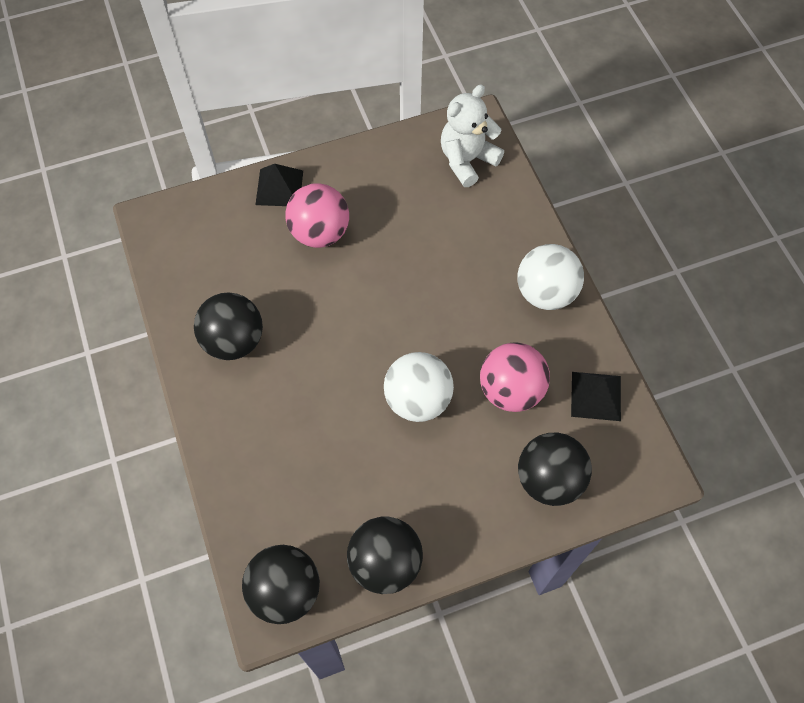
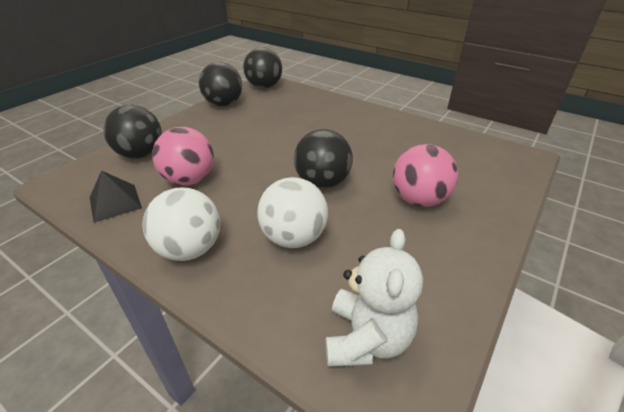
camera: 145 degrees right, 25 degrees down
(234, 341) = (390, 132): black ball -> black ball (322, 182)
(279, 187) = (490, 212): black pyramid -> none
(417, 400) = (254, 152): white ball -> white ball (294, 237)

